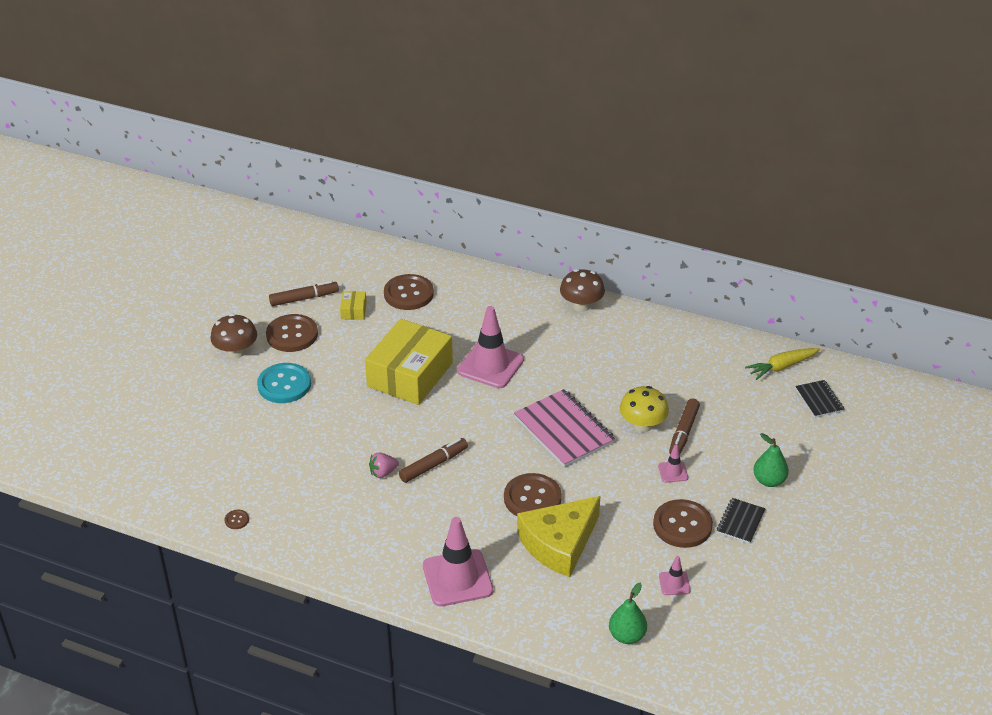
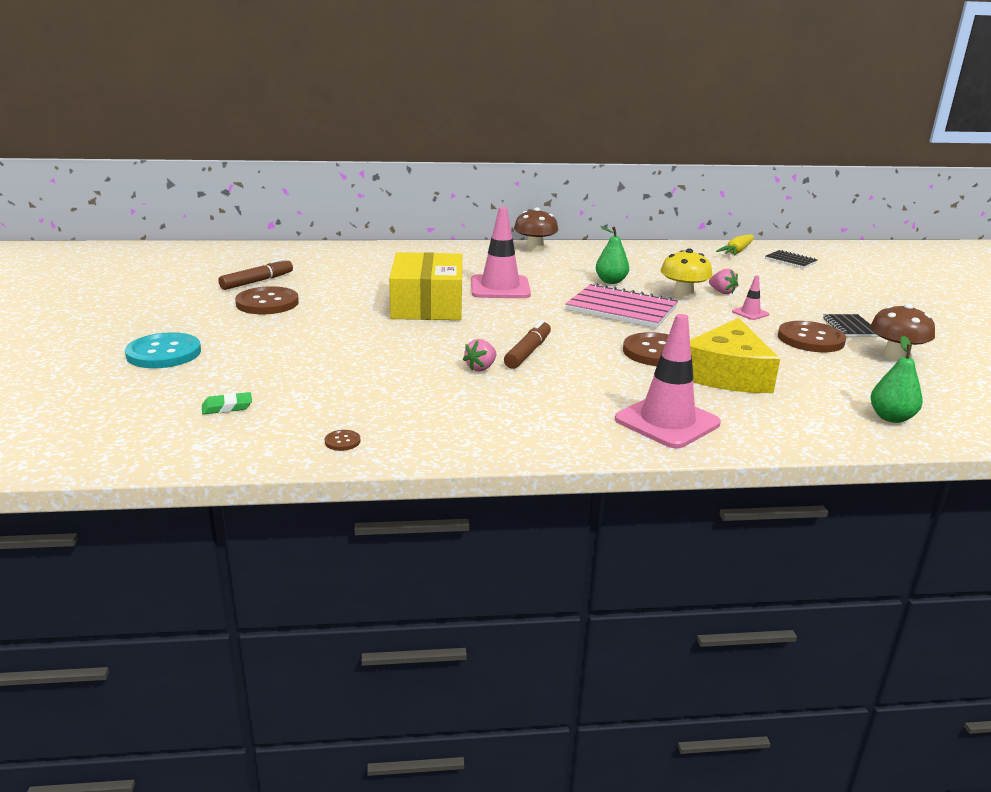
camera: 30 degrees left, 15 degrees down
(191, 460) = (227, 407): none -> green eraser
(236, 352) = (210, 323): brown mushroom -> brown mushroom (895, 356)
(284, 385) = (293, 334): turquoise button -> turquoise button (164, 353)
(353, 311) = (320, 280): yellow box -> none
(408, 294) = (366, 264): brown button -> none
(674, 583) = (867, 373): pink traffic cone -> none
(683, 432) = (722, 292): brown marker -> pink strawberry
(769, 480) = (830, 303): green pear -> green pear (611, 281)

